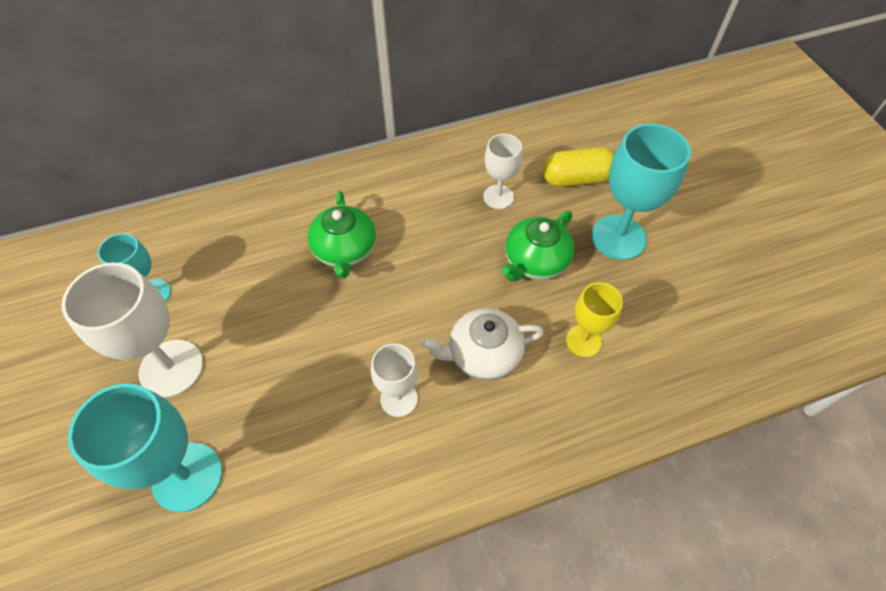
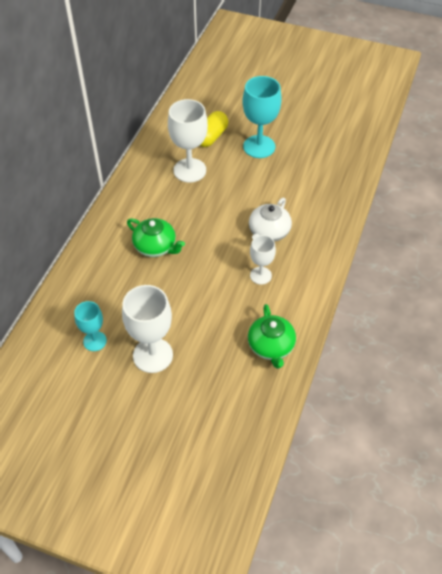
camera: 50 degrees left, 5 degrees down
(187, 476) = (222, 377): turquoise goblet -> none
(498, 197) = (189, 170): white goblet -> white goblet, size x1.70
(535, 261) = (240, 182): green teapot -> green teapot (271, 346)
(583, 341) = (297, 195): yellow goblet -> none

